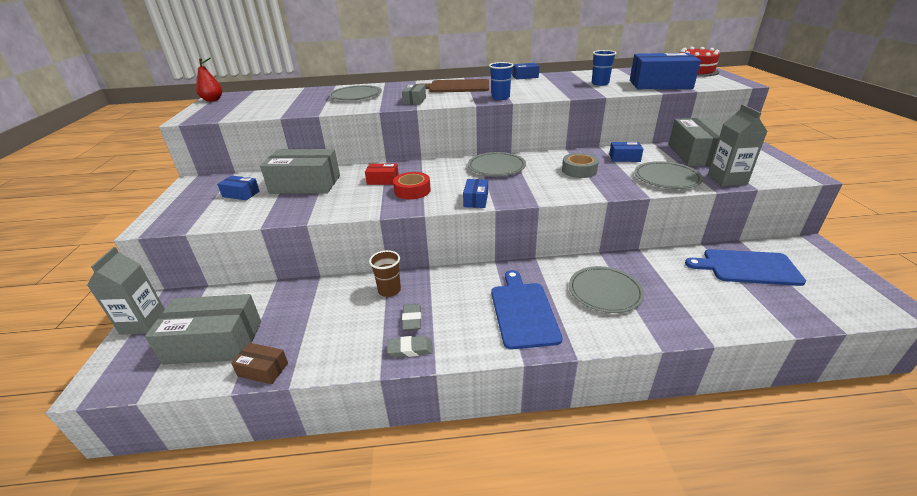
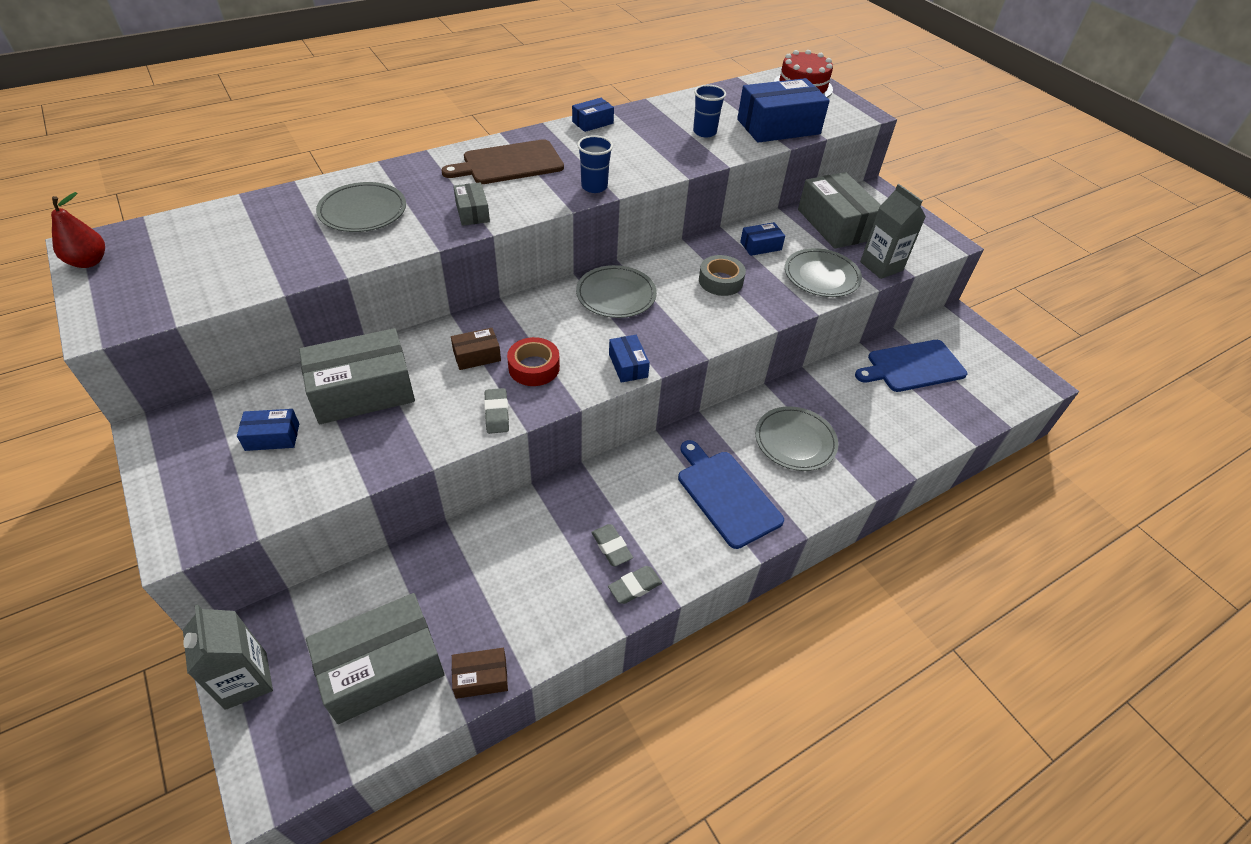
camera: 30 degrees left, 15 degrees up
(369, 207) = (497, 413): none -> grey eraser
(383, 180) = (477, 356): red box -> brown box
(389, 290) = (556, 514): brown cup -> none

